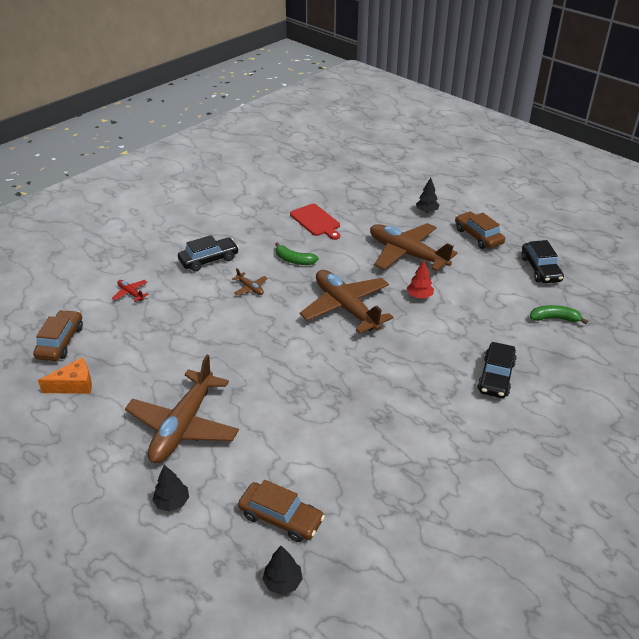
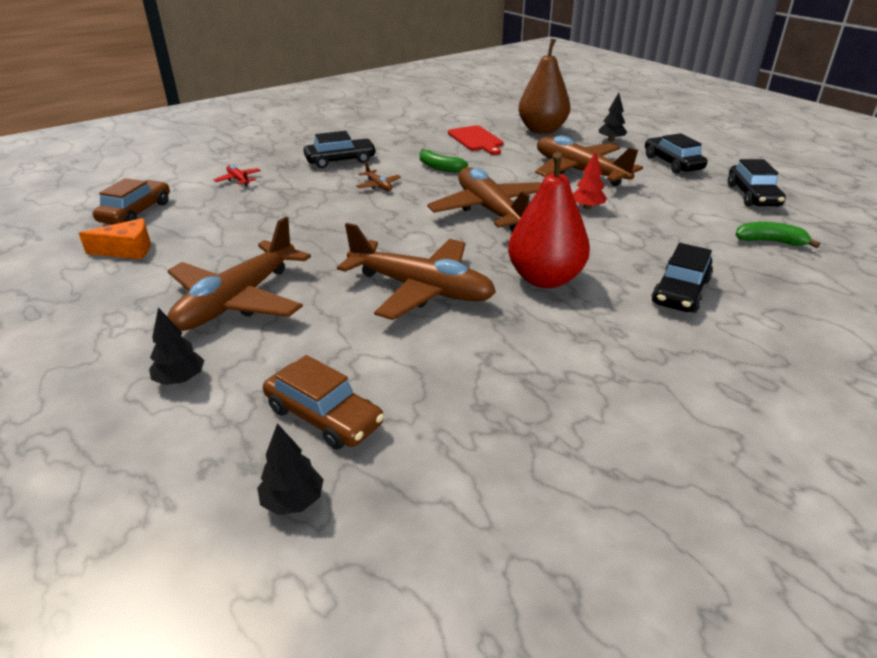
camera: 10 degrees right, 5 degrees down
(314, 397) = (421, 289): none -> brown plane
(368, 203) = (542, 130): none -> brown pear
(401, 376) = (545, 279): none -> red pear
(478, 236) = (672, 163): brown car -> black car

